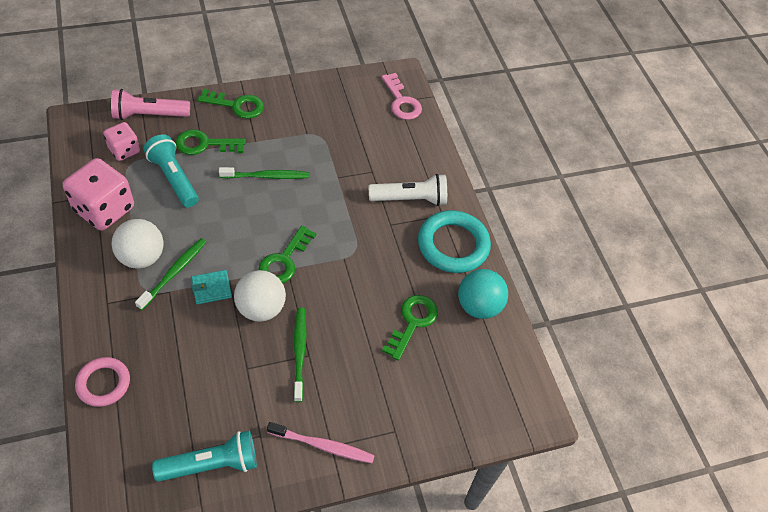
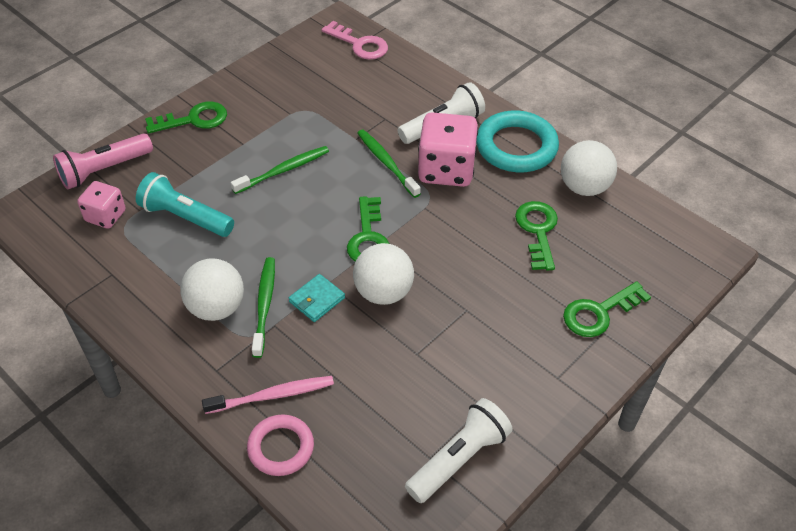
camera: 25 degrees left, 5 degrees down
(104, 209) = (133, 283): pink dice -> pink dice (446, 170)
(204, 144) = (190, 170): green key -> green key (599, 313)
(211, 464) = (458, 459): turquoise flashlight -> white flashlight
(299, 352) = (455, 312): green toothbrush -> green toothbrush (386, 163)
(323, 446) = (550, 381): pink toothbrush -> pink toothbrush (272, 395)
(478, 306) = (584, 187): turquoise ball -> white ball

